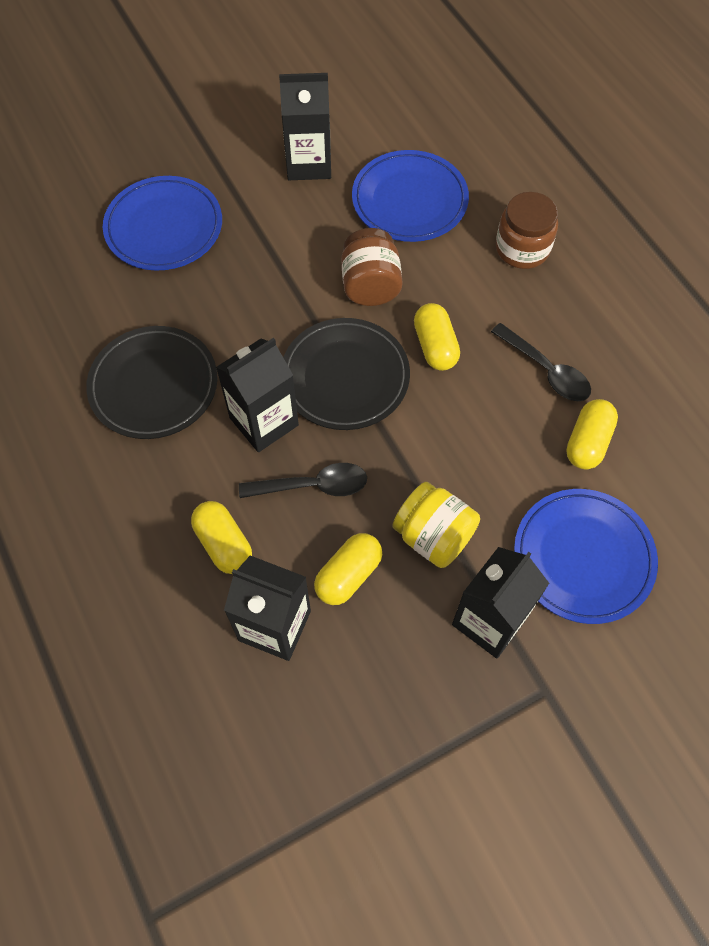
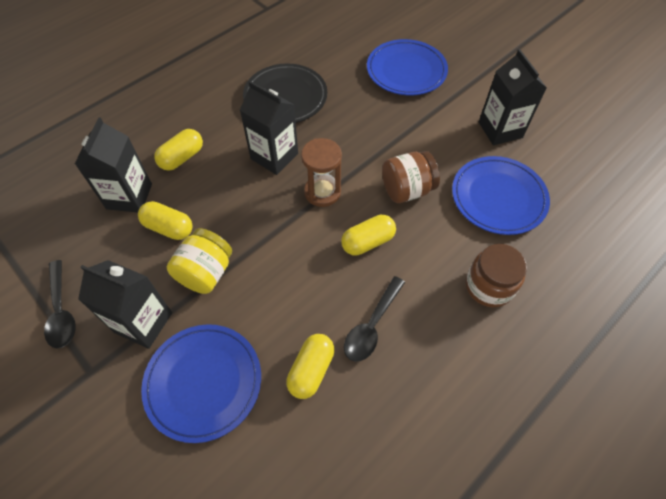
camera: 75 degrees right, 5 degrees down
(313, 485) = (232, 193): black spoon -> black spoon (61, 311)
(345, 377) = (322, 192): black plate -> brown hourglass
(587, 442) = (311, 370): yellow capsule -> yellow capsule turned 75 degrees counterclockwise

